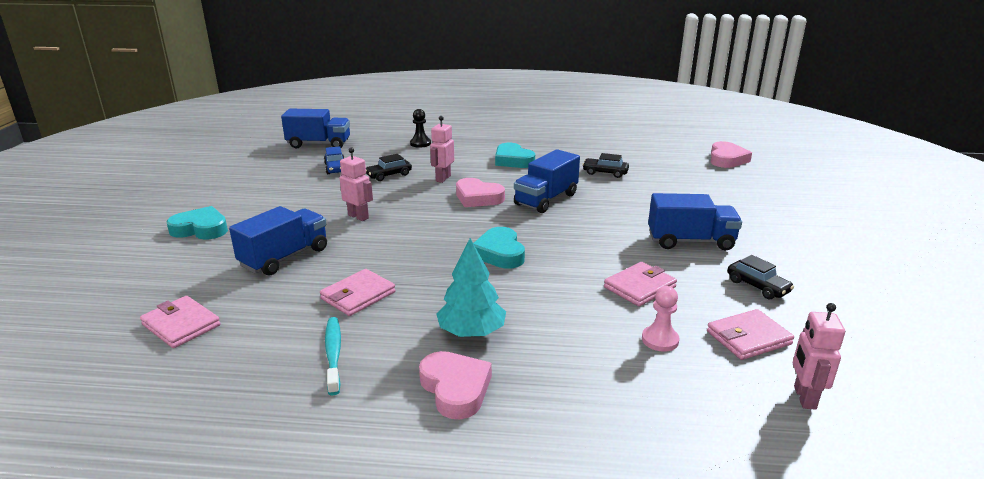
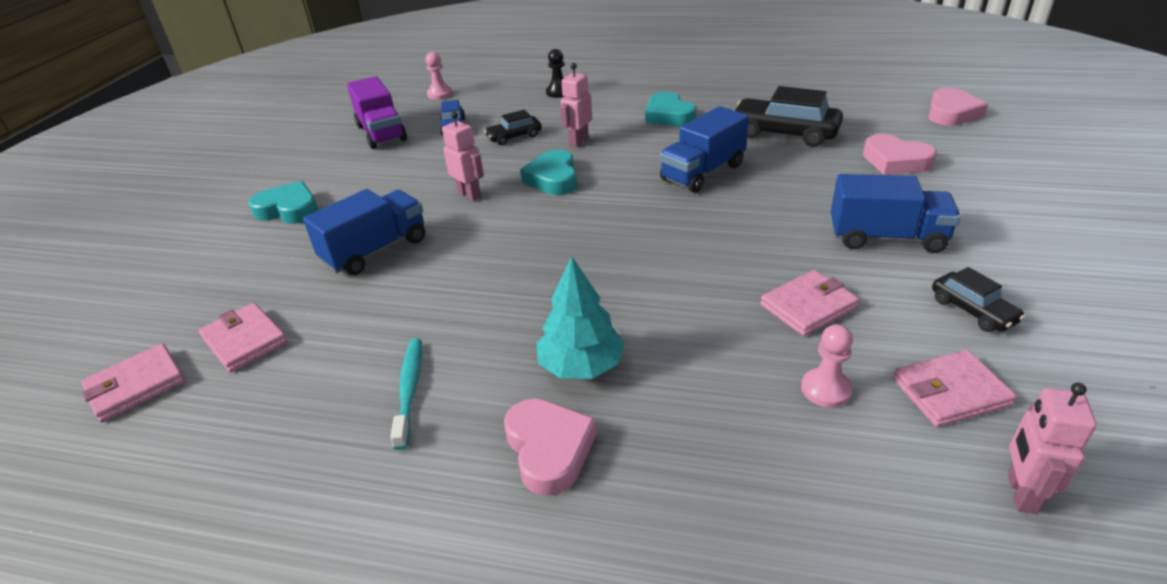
camera: 10 degrees right, 10 degrees up
(273, 172) = (381, 133): none -> purple truck
(319, 144) = (439, 94): blue truck -> pink pawn
(358, 295) = (451, 307): pink wallet -> pink wallet (136, 386)
(478, 197) = (617, 169): pink heart -> pink heart (895, 161)
(499, 253) = (633, 250): turquoise heart -> turquoise heart (553, 178)
(605, 173) = (784, 133): black car -> black car, size x1.80

